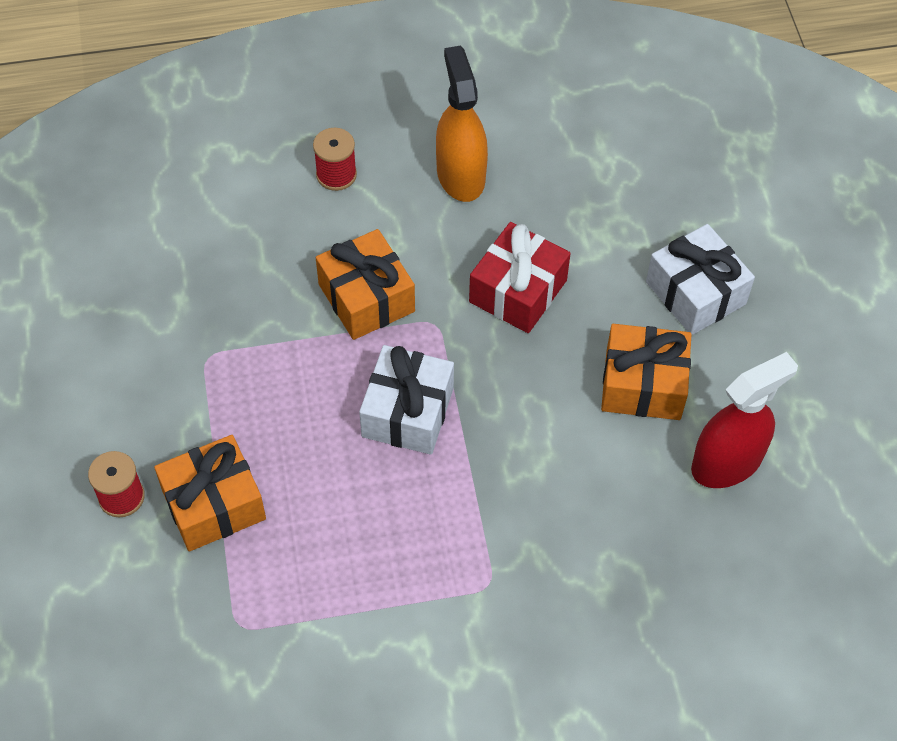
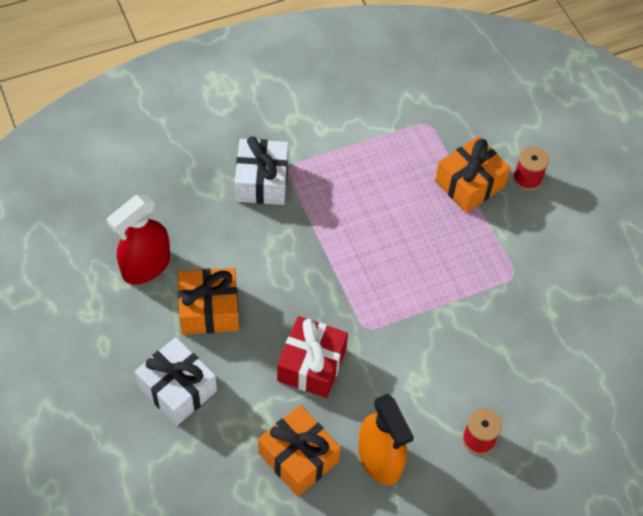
camera: 165 degrees right, 0 degrees up
(366, 298) = (420, 338): orange gift -> orange gift (298, 457)
(408, 412) = (367, 261): white gift -> white gift (262, 181)

